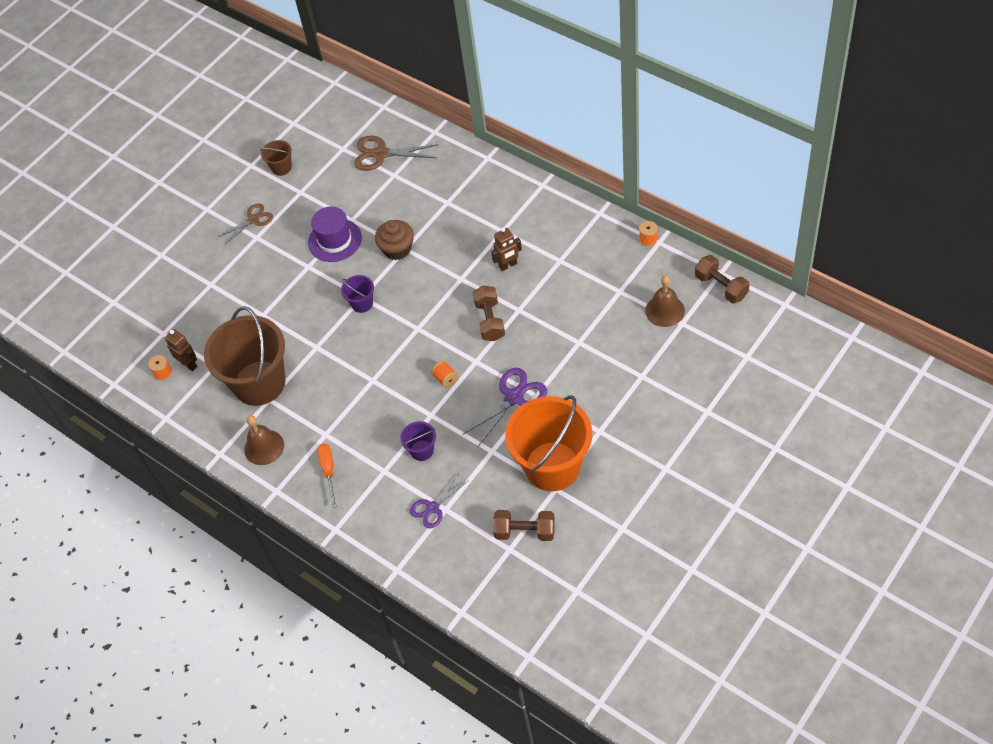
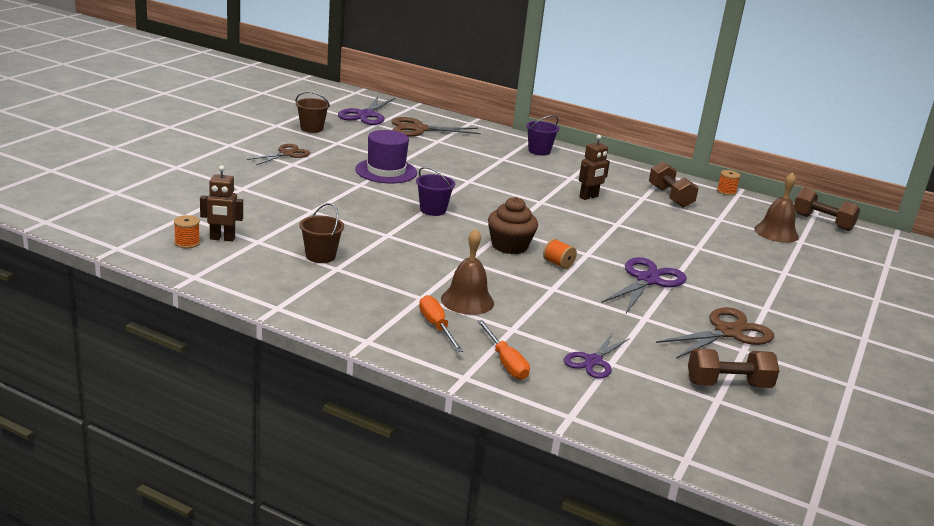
camera: 20 degrees left, 30 degrees down
(189, 364) = (222, 238): brown robot -> brown robot turned 150 degrees clockwise
(259, 383) = (320, 256): brown bucket -> brown bucket, size x0.43
(264, 447) = (340, 304): brown bell -> brown bell (467, 301)
(336, 131) = (366, 115): none -> purple scissors
(368, 511) = (505, 362): none -> orange screwdriver
(397, 249) = (460, 180): brown cupcake -> brown cupcake (509, 246)
(422, 450) = (555, 314): purple bucket -> purple bucket (539, 151)
(490, 320) = (588, 228): brown dumbbell -> brown dumbbell (670, 197)
(552, 466) = (727, 332): orange bucket -> brown scissors

